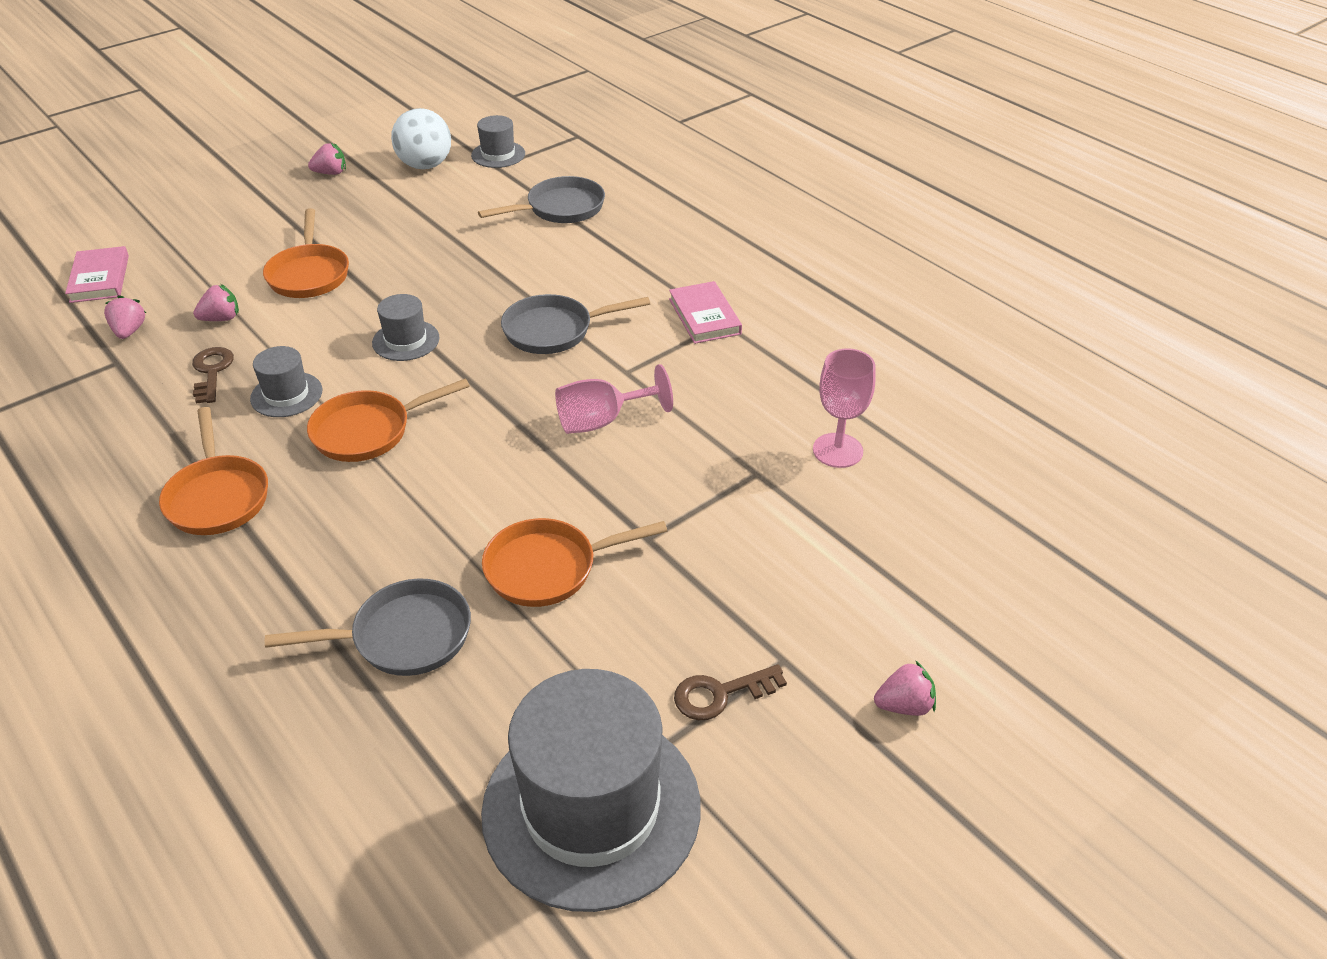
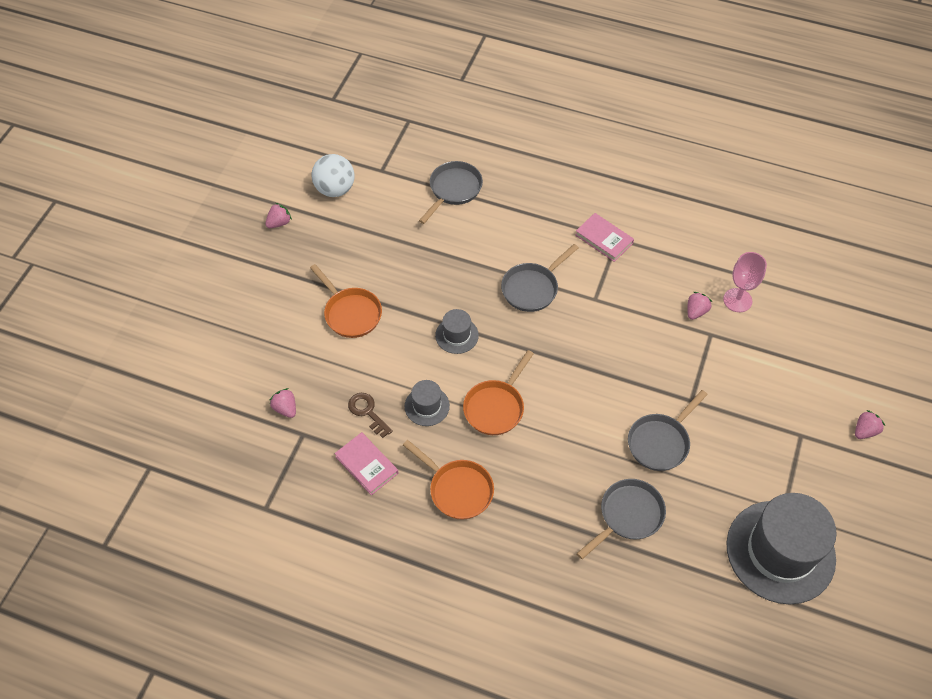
camera: 30 degrees left, 15 degrees up
(99, 278) = (220, 379): pink book -> pink book (366, 465)
(221, 318) = (332, 372): pink strawberry -> pink strawberry (696, 311)
(498, 154) = (373, 159): grey hat -> none
(549, 568) = (660, 442): orange pan -> grey pan
(602, 421) = (610, 339): pink goblet -> none
(720, 694) = (788, 467): brown key -> none

